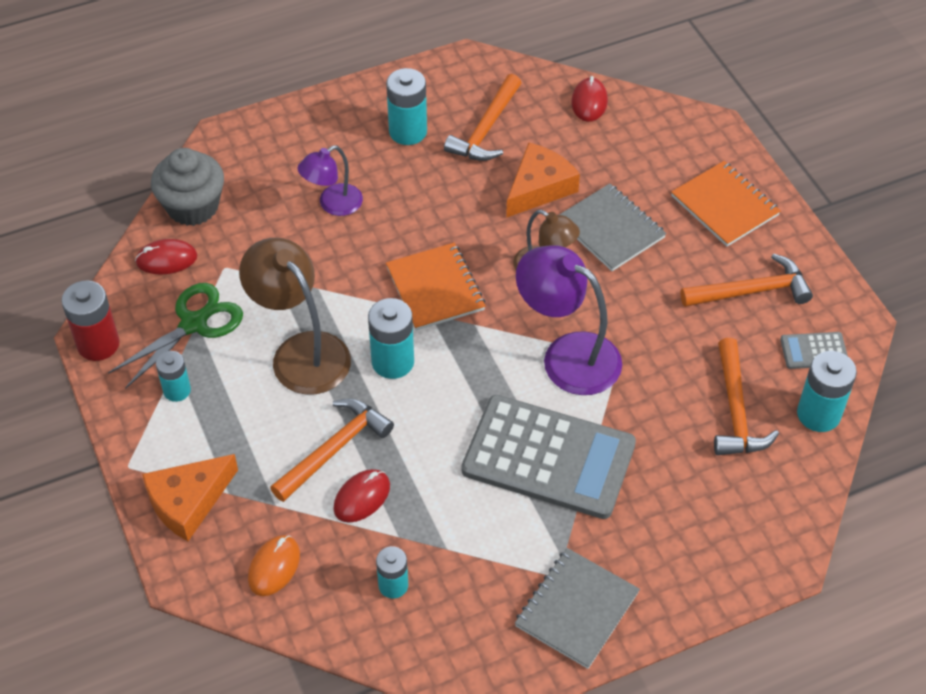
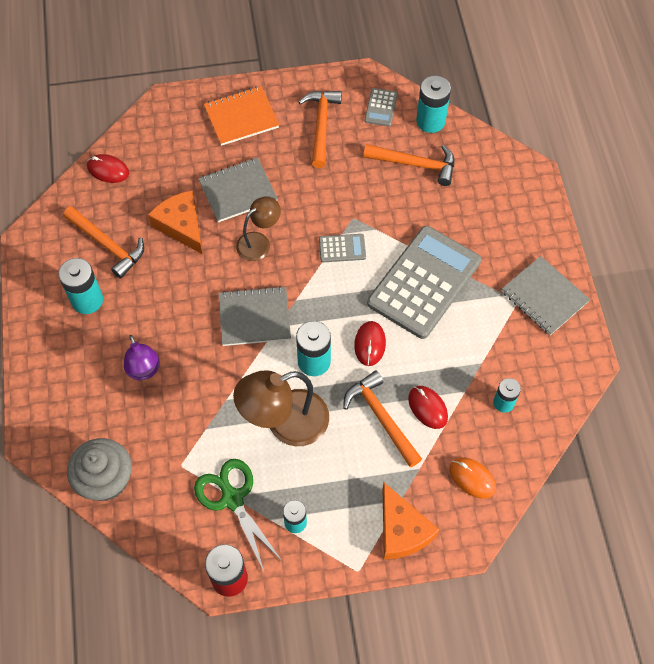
camera: 75 degrees left, 10 degrees up
(166, 259) = (157, 510): red mouse -> red mouse (370, 344)
(435, 288) = (254, 317): orange notebook -> grey notebook
(567, 355) = (342, 248): purple lamp -> grey calculator

